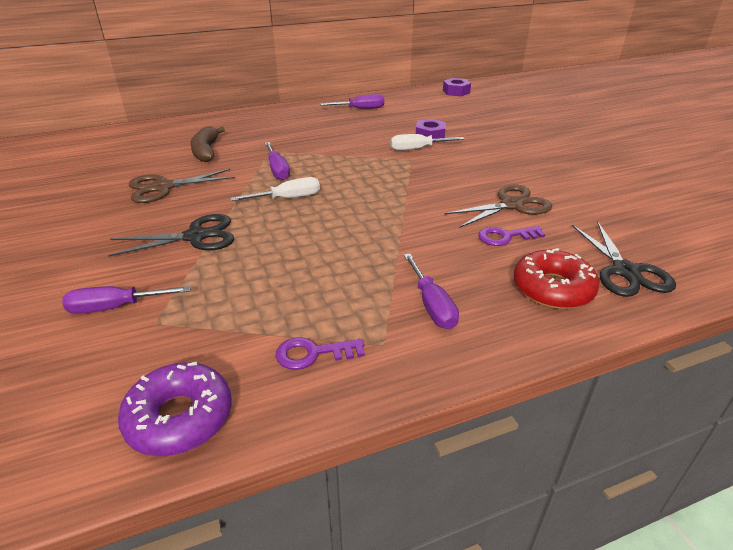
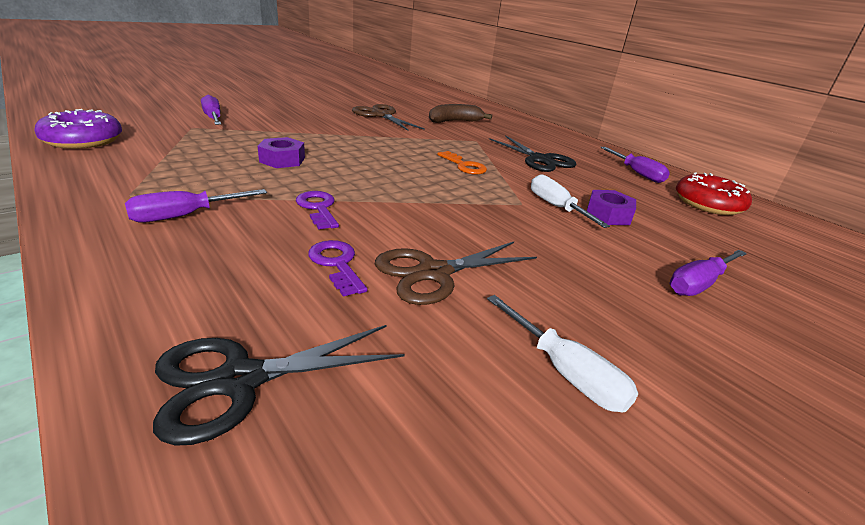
camera: 70 degrees right, 5 degrees down
(195, 236) = (307, 128): black scissors -> black scissors (539, 160)
(277, 170) = (439, 145): purple screwdriver -> purple screwdriver (699, 284)
(287, 198) = (383, 151): white screwdriver -> white screwdriver (564, 372)
(312, 354) = (130, 170): purple key -> purple key (318, 208)
(334, 167) = (464, 166): none -> orange key
(456, 92) = (815, 235): purple nut -> purple nut (282, 160)
(511, 205) = (434, 273): brown scissors -> brown scissors turned 105 degrees clockwise
(552, 289) = (200, 296): red donut -> red donut (708, 204)

